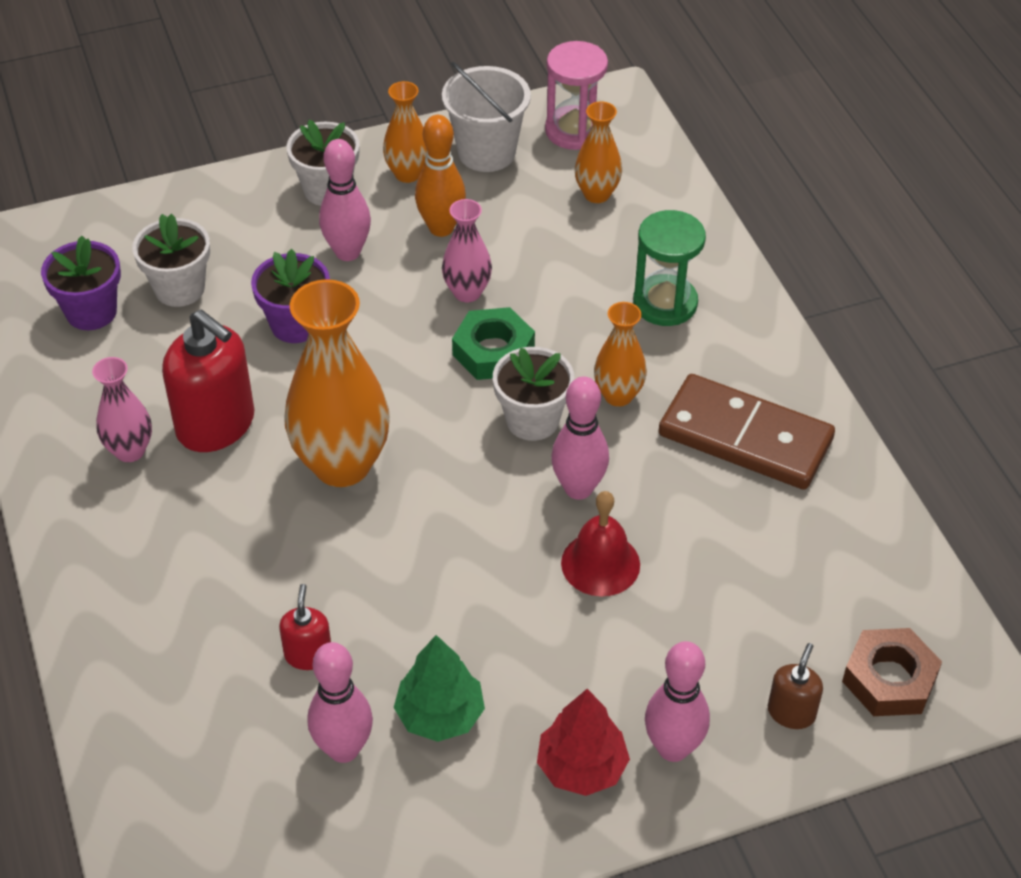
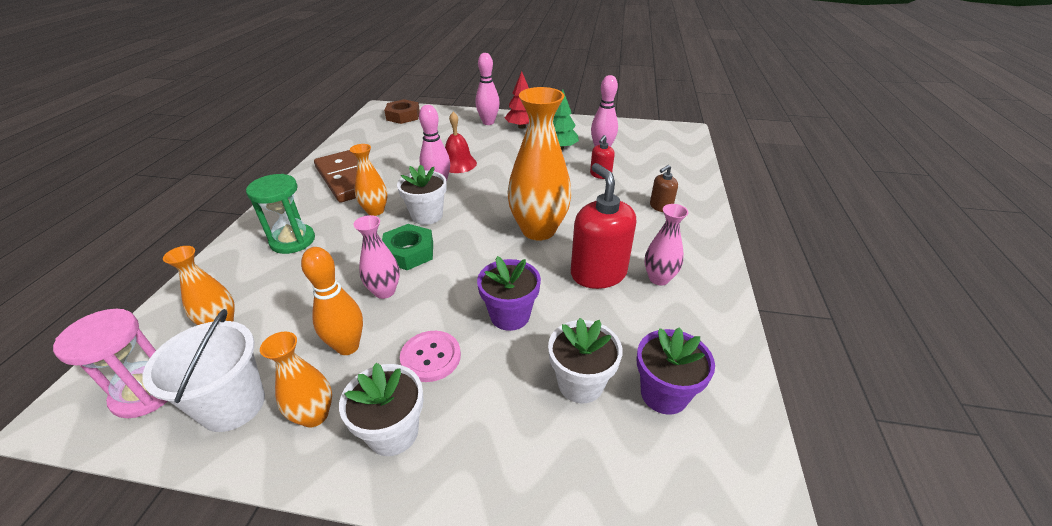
camera: 150 degrees left, 10 degrees down
(347, 252) = (431, 357): pink bowling pin -> pink button
(791, 712) = (442, 119): brown soap dispenser -> brown soap dispenser (660, 207)

